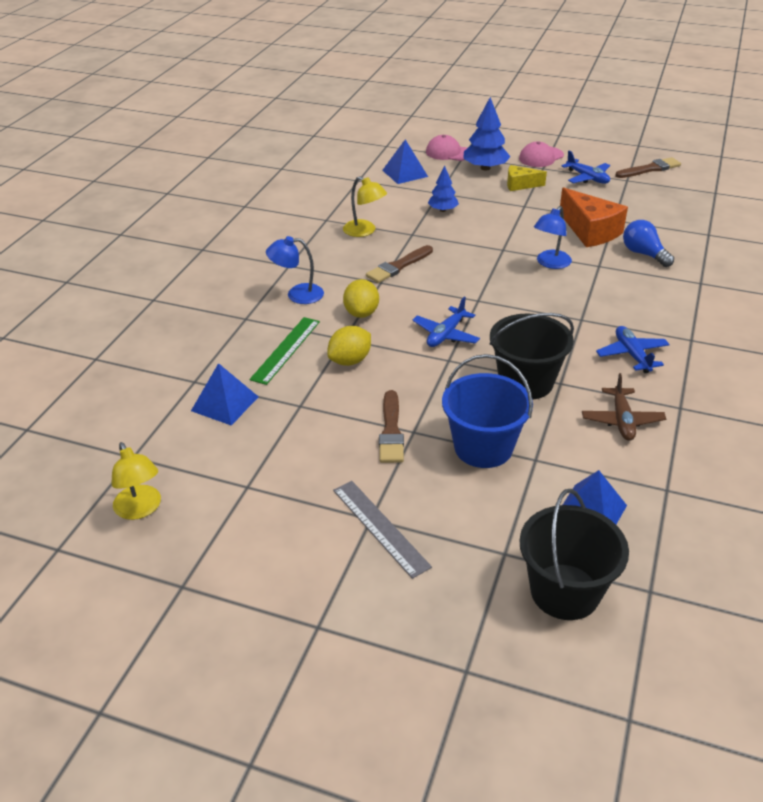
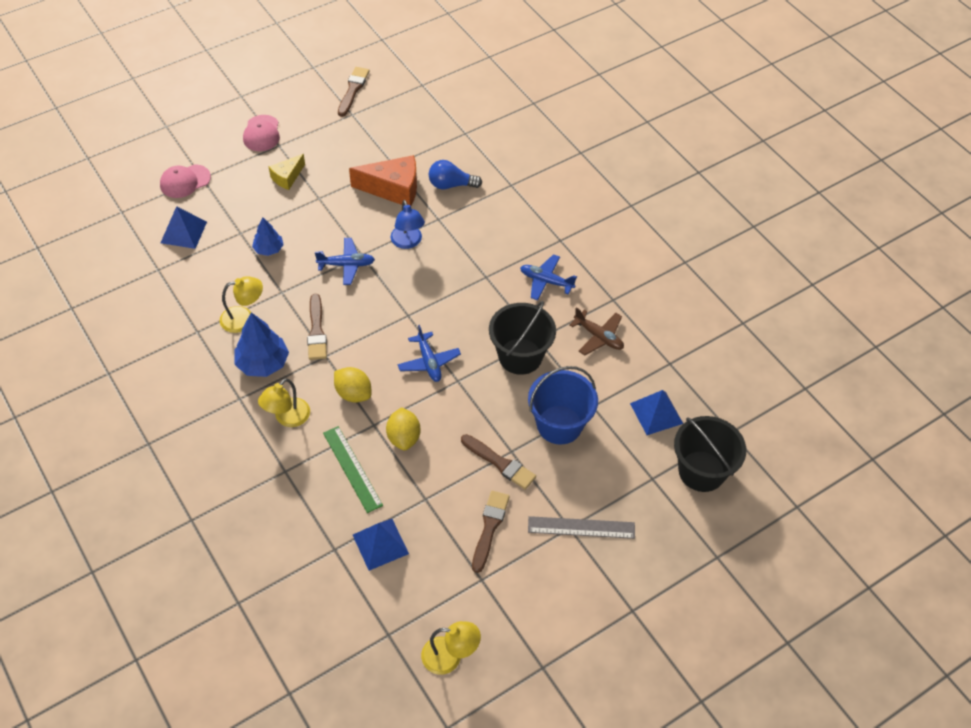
camera: 55 degrees left, 15 degrees up
(297, 294) = (287, 418): blue lamp -> yellow lamp
(311, 461) = (489, 527): none -> brown brush
(485, 168) = (237, 178): blue tree -> blue tree (263, 363)
(587, 178) = (323, 133): blue plane -> blue plane (346, 265)

